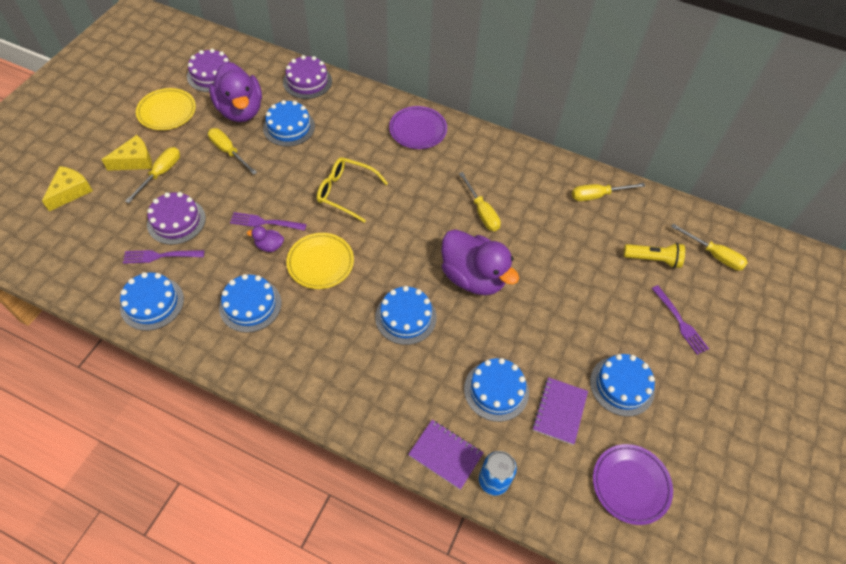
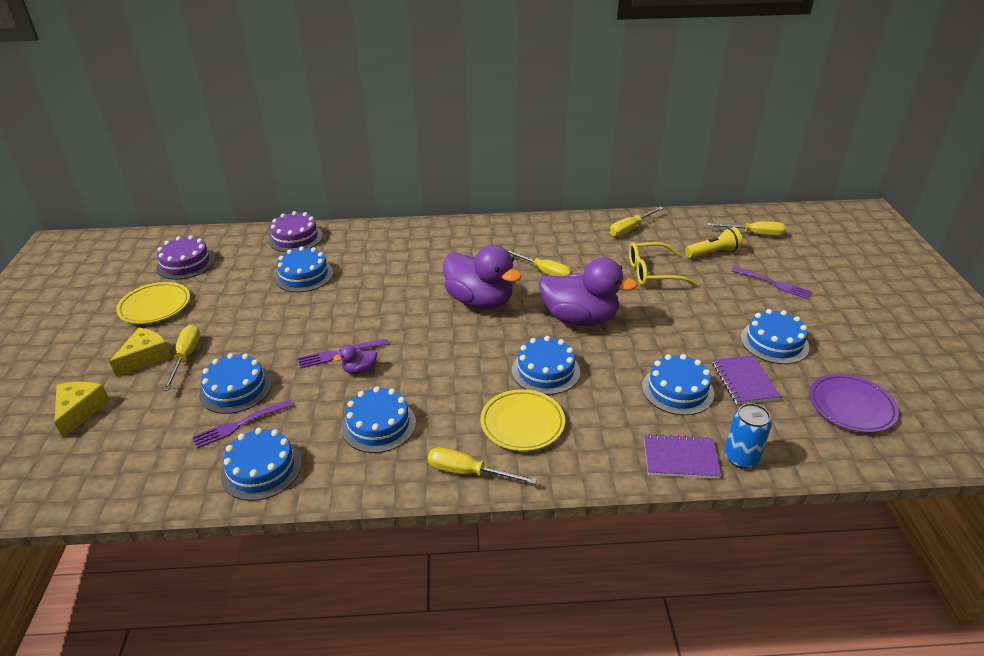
camera: 25 degrees left, 20 degrees down
(176, 221) = (236, 389): purple cake -> blue cake
(228, 152) = (252, 314): yellow screwdriver -> yellow screwdriver (468, 472)
(241, 110) = (240, 279): purple duck -> purple duck (480, 301)
(320, 263) = (425, 363): yellow plate -> yellow plate (522, 423)
(345, 192) = (404, 302): yellow glasses -> yellow glasses (652, 273)
(418, 130) = (435, 238): purple plate -> none

